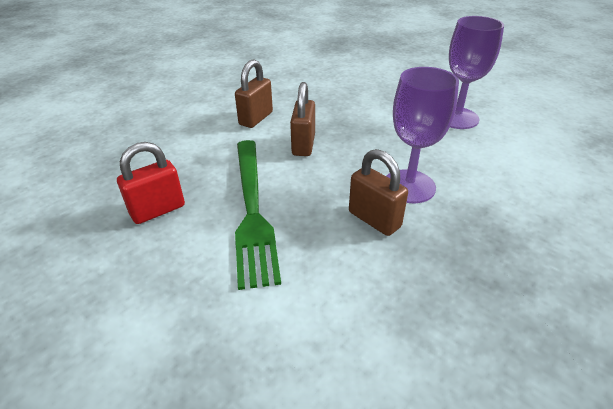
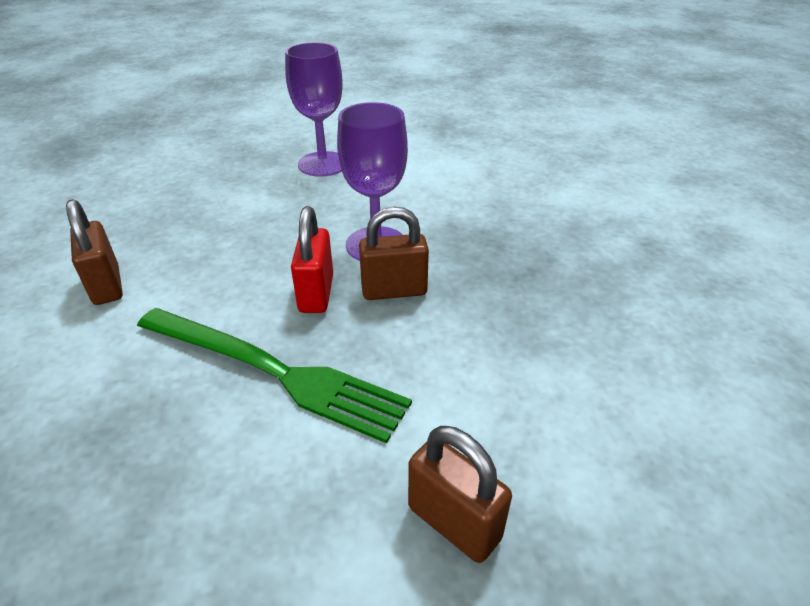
camera: 55 degrees left, 0 degrees up
(158, 210) = (160, 467): red padlock -> red padlock (316, 294)
(303, 145) = (219, 275): brown padlock -> brown padlock (454, 522)

